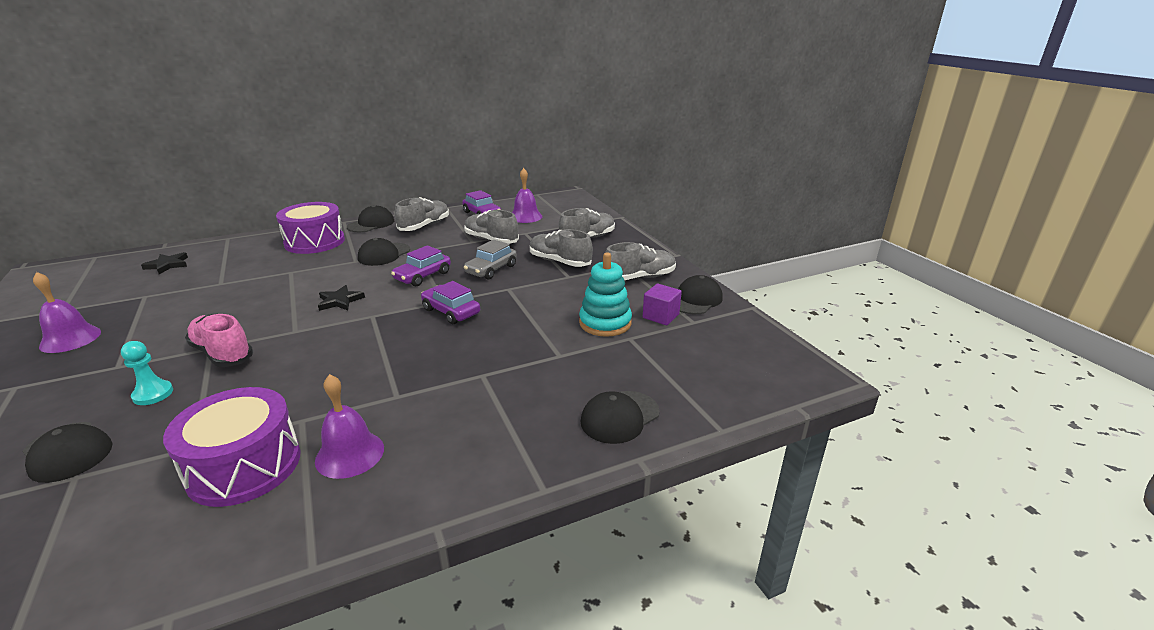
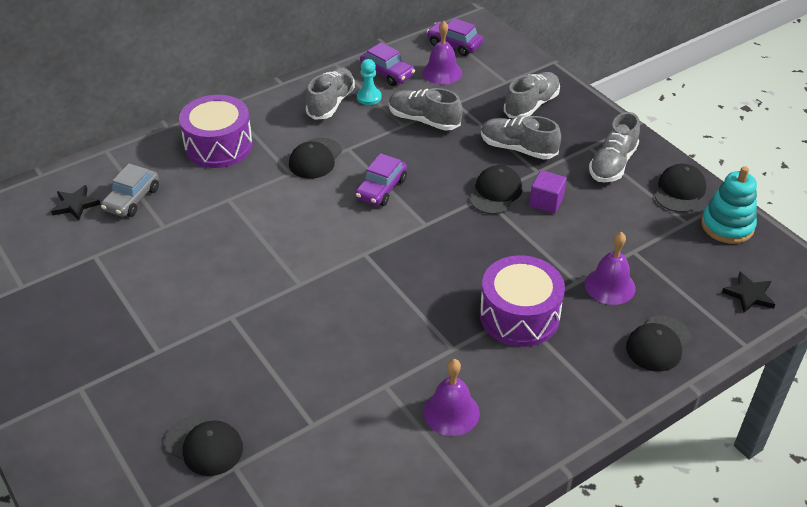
camera: 10 degrees left, 15 degrees up
(70, 339) = (74, 324): purple bell -> purple bell (610, 286)
(153, 394) = (224, 377): turquoise pawn -> turquoise pawn (369, 97)
(222, 353) = (249, 322): pink shoe -> none
(244, 466) = (370, 436): purple drum -> purple drum (519, 315)
(340, 301) = (316, 237): black star -> black star (749, 295)
(371, 224) = (263, 106): black cap -> black cap (495, 193)
(451, 311) = (442, 238): purple car -> purple car (454, 44)
(491, 269) = (450, 170): grey car -> grey car (132, 199)
(605, 323) = (602, 234): turquoise stacking toy -> turquoise stacking toy (727, 226)
(639, 277) = (612, 164): grey shoe -> grey shoe turned 150 degrees clockwise
(660, 316) = (653, 218): purple cube -> purple cube (546, 202)

